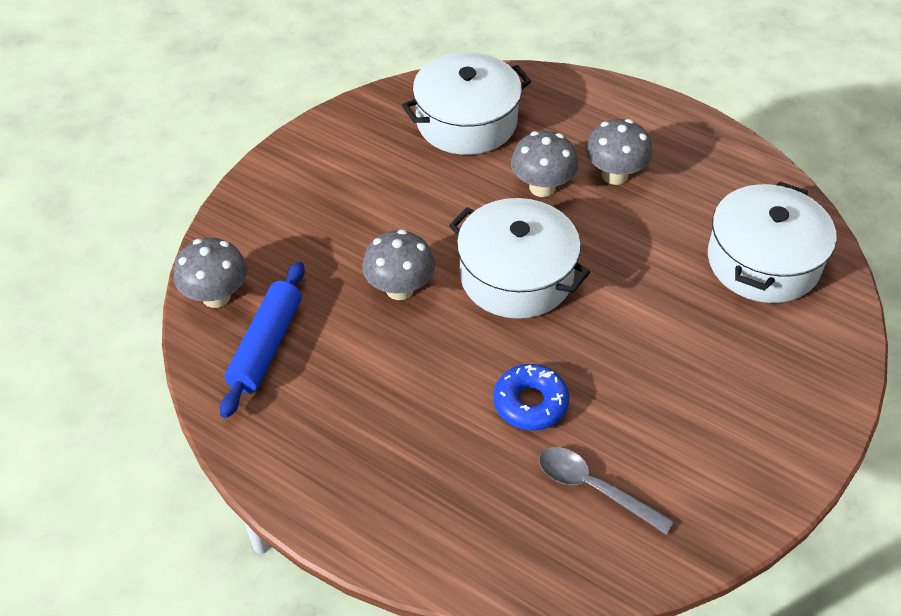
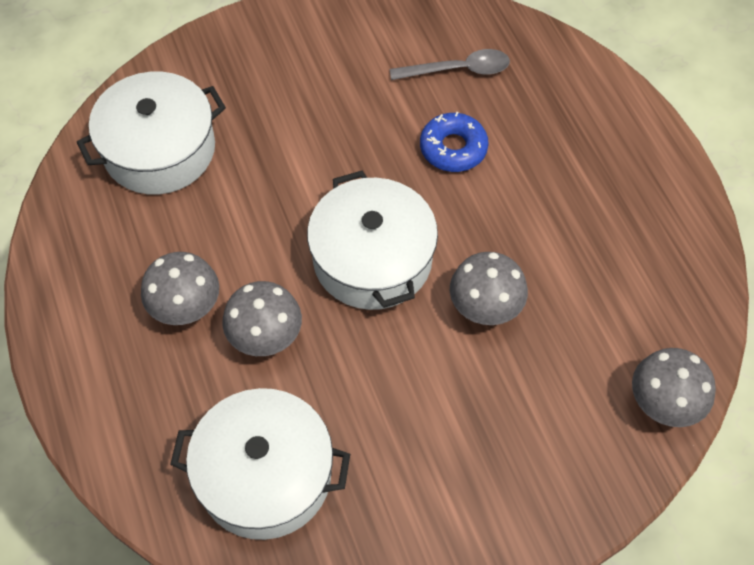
camera: 145 degrees left, 10 degrees up
(266, 346) = (640, 321): blue rolling pin -> none
(593, 488) = (458, 70): grey spoon -> grey spoon turned 75 degrees counterclockwise

